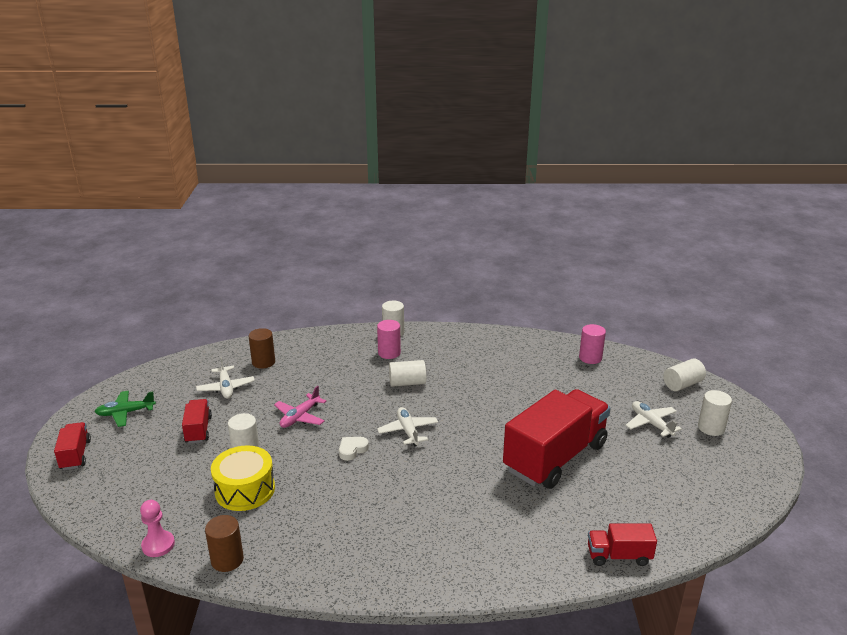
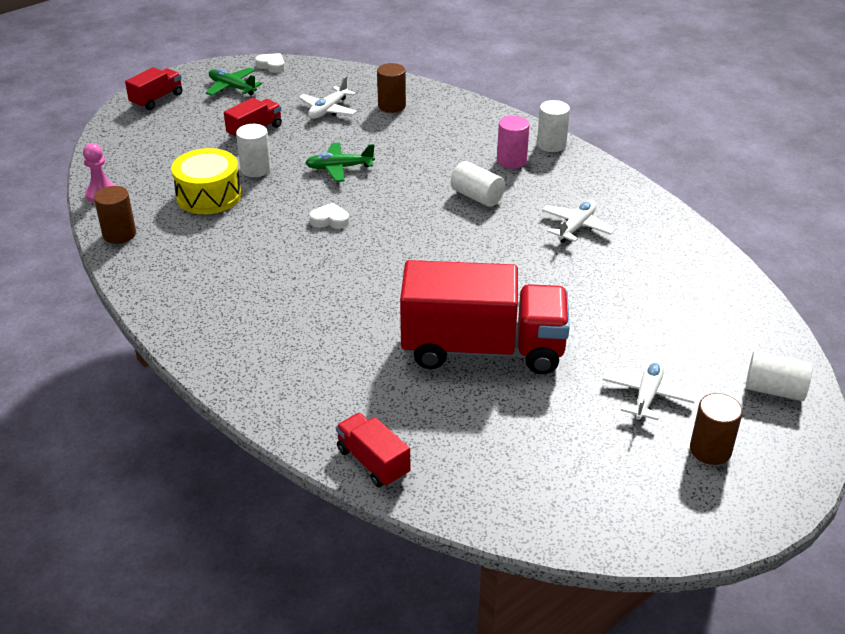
camera: 50 degrees right, 10 degrees up
(129, 383) = (271, 65): none -> white heart
(300, 417) = (339, 168): pink plane -> green plane
(408, 431) = (399, 236): white plane -> white plane (576, 227)
(590, 358) = (716, 293): pink cylinder -> none
(711, 428) = (710, 450): white cylinder -> brown cylinder

